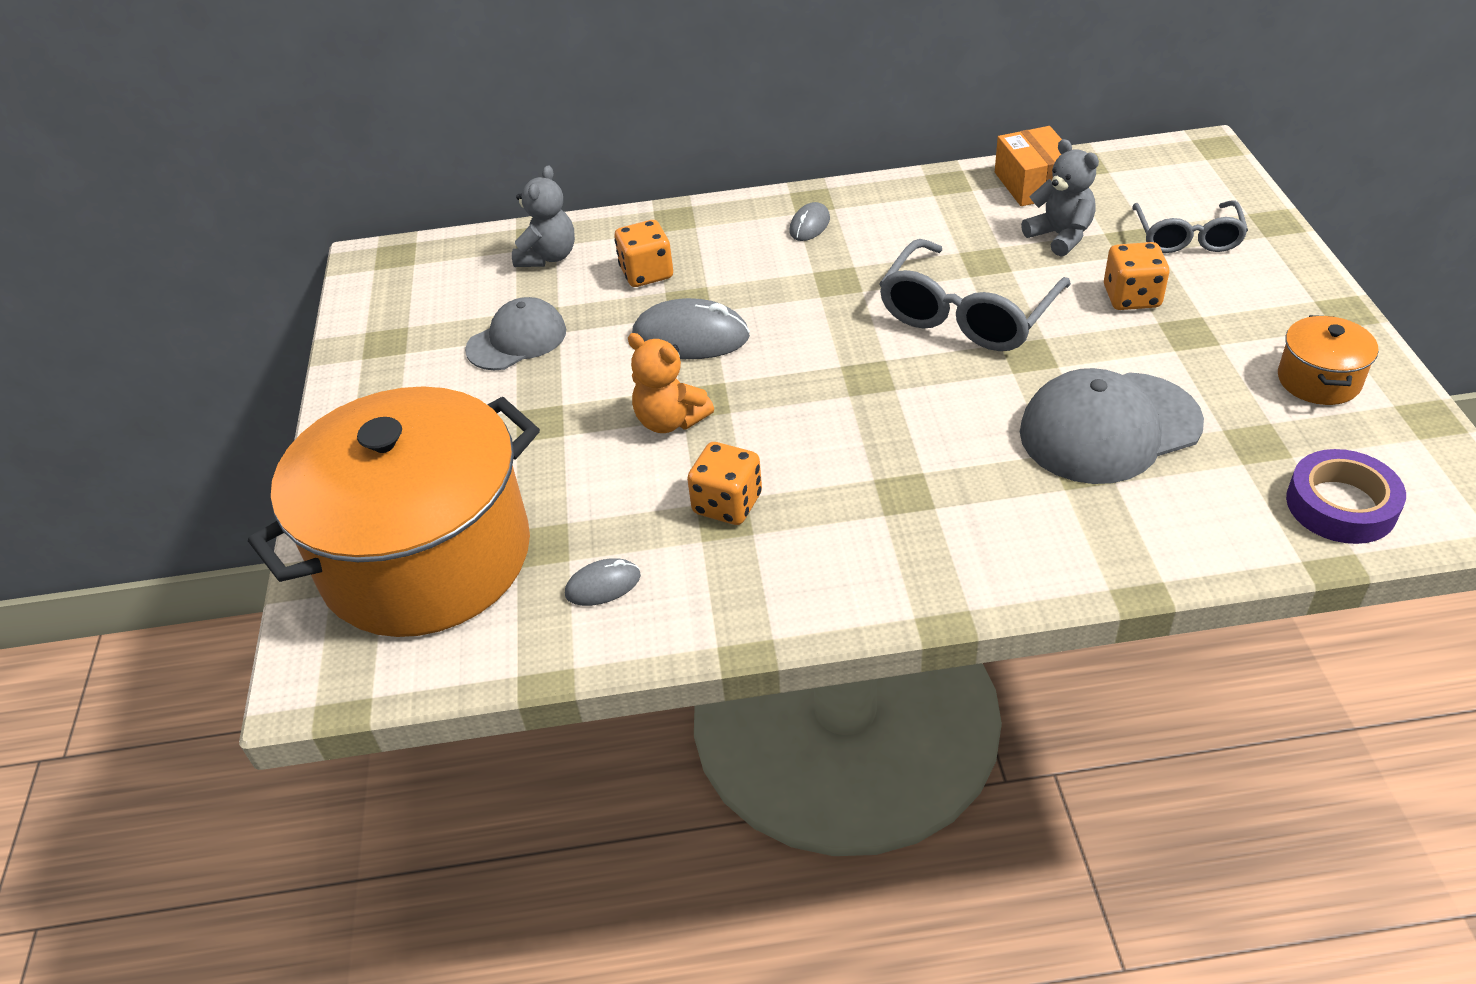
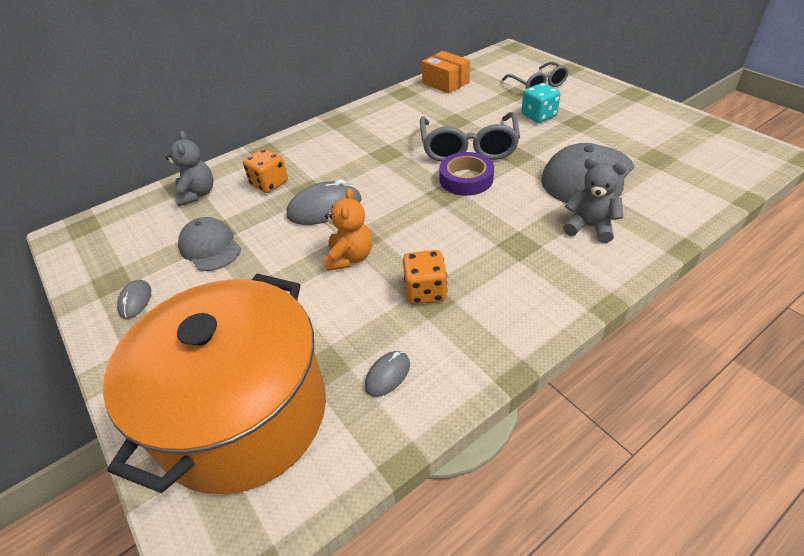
camera: 30 degrees left, 0 degrees up
(517, 340) = (210, 247): grey cap -> grey cap turned 60 degrees counterclockwise
(670, 421) = (350, 257): orange teddy bear -> orange teddy bear turned 90 degrees counterclockwise
(809, 225) = (347, 132): grey mouse -> grey mouse (135, 300)
(1060, 236) = (480, 100): grey teddy bear -> grey teddy bear (589, 227)
(1131, 297) = (538, 116): orange dice -> turquoise dice
(1318, 380) = (653, 124): orange pot -> none
(1341, 505) = (719, 172): purple tape -> purple tape (466, 179)

